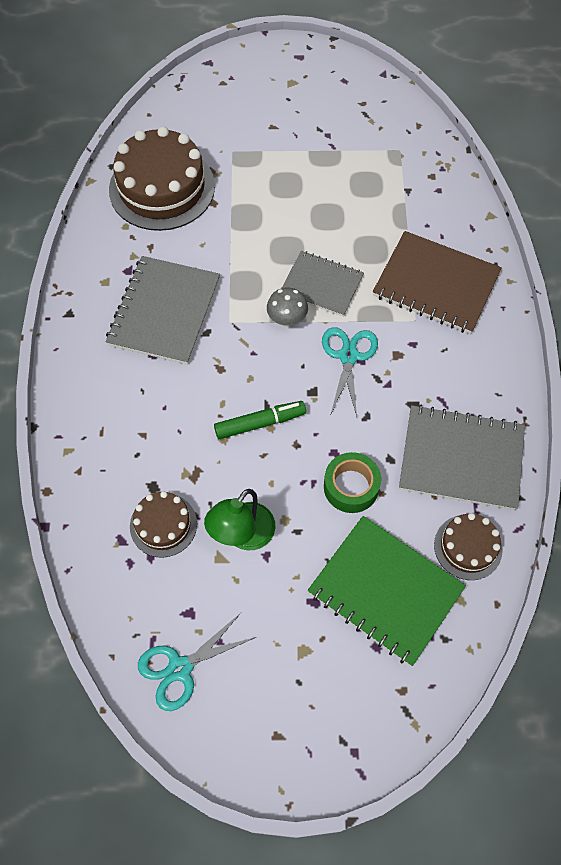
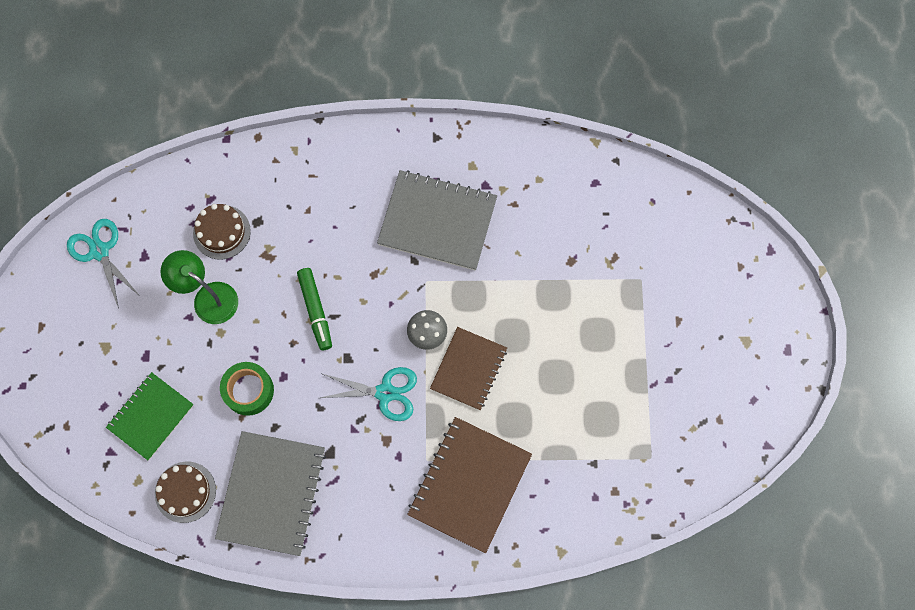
camera: 90 degrees right, 10 degrees up
(162, 188) = (588, 211): brown cake -> none
(321, 285) = (468, 369): grey notebook -> brown notebook
(385, 591) = (151, 416): green notebook -> green notebook, size x0.65

